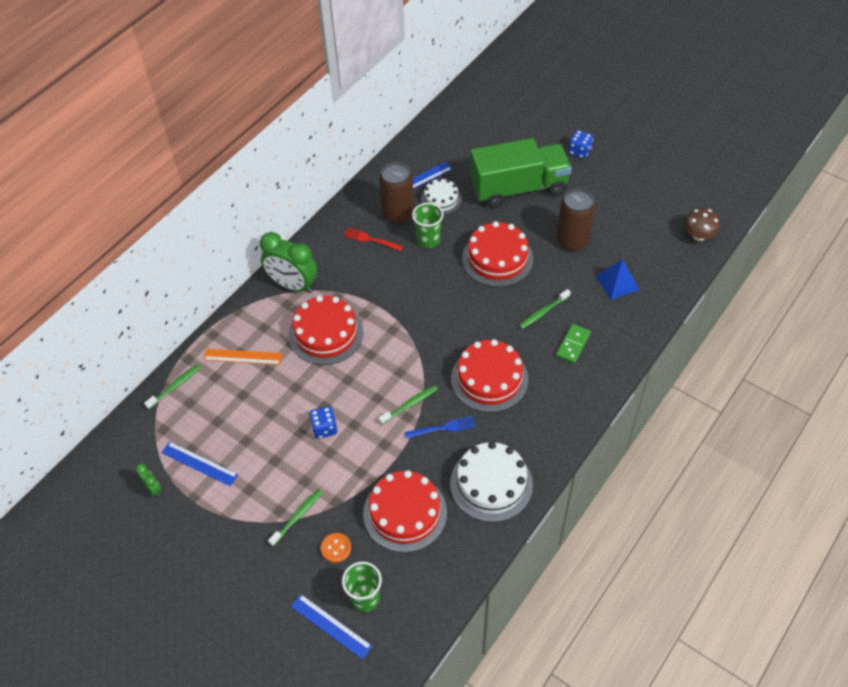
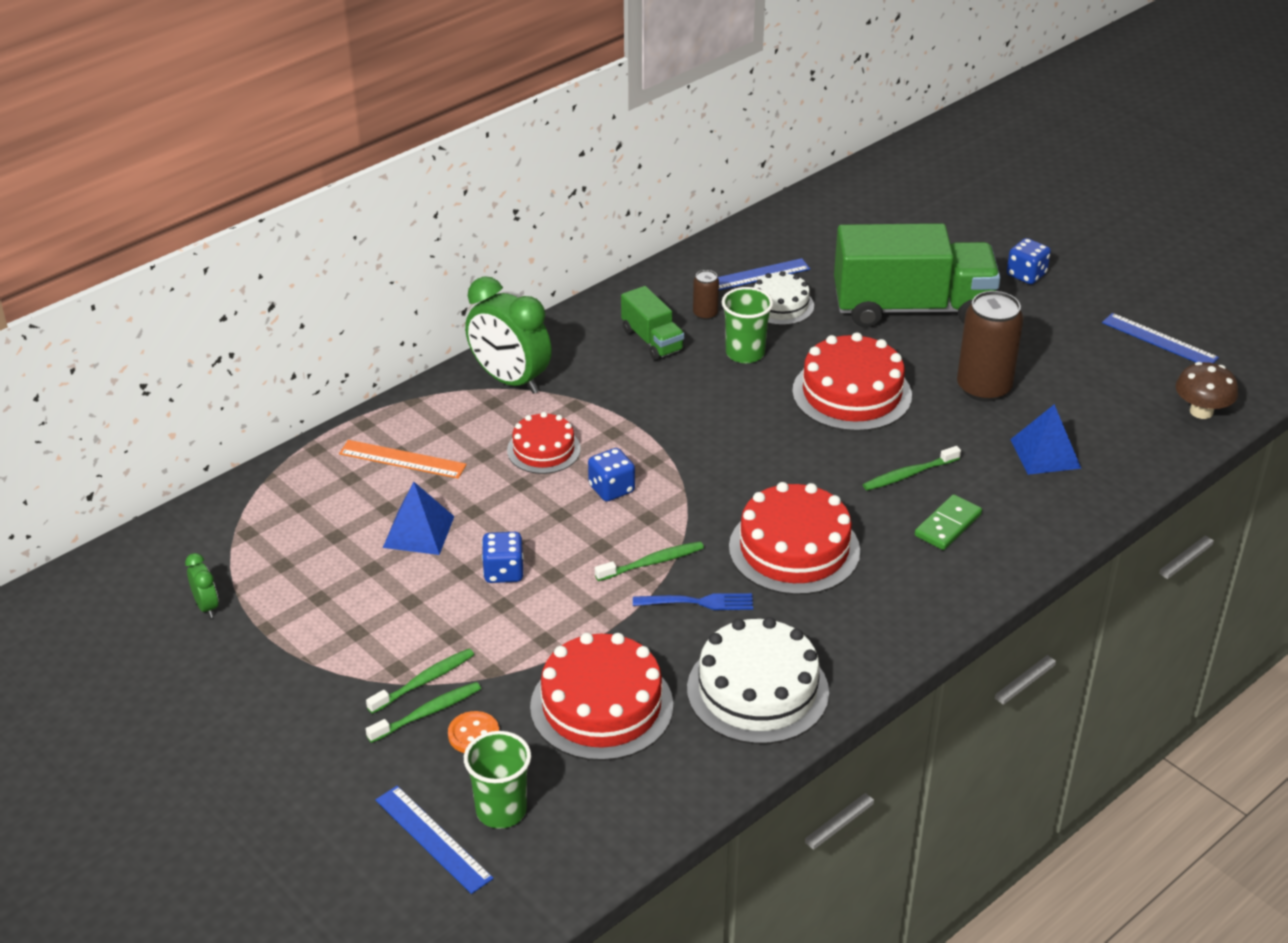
camera: 10 degrees right, 15 degrees down
(175, 386) = (285, 480): green toothbrush -> green toothbrush (427, 713)
(199, 463) = (290, 586): blue ruler -> blue ruler (1159, 340)
(266, 408) = (419, 532): none -> blue pyramid
(326, 333) = (543, 449): red cake -> red cake, size x0.60
(371, 239) = (652, 340): red fork -> green truck
(373, 355) = (611, 489): none -> blue dice
(398, 214) = (705, 314): brown can -> brown can, size x0.48

